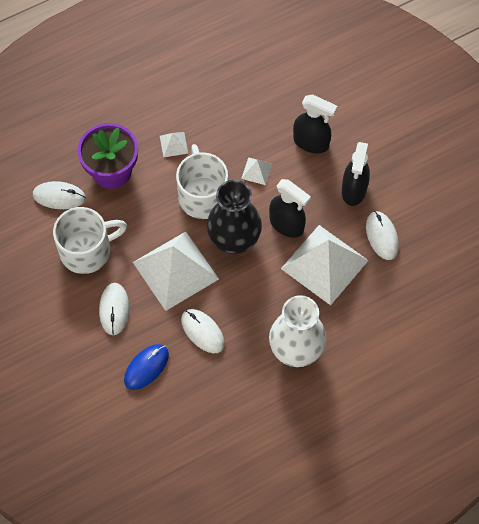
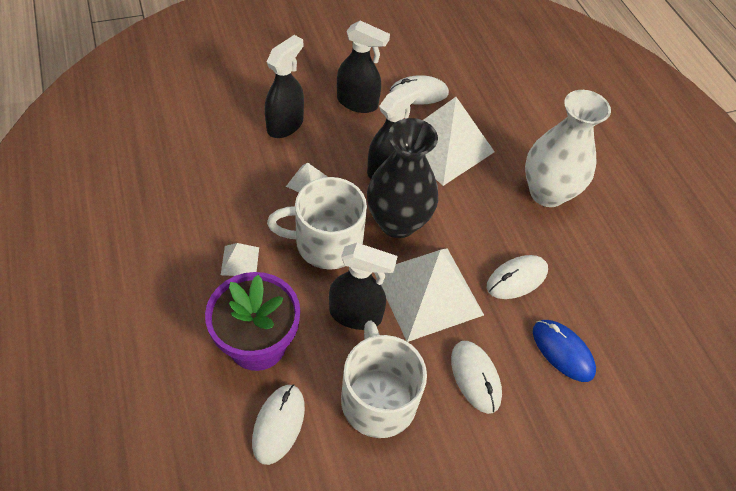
camera: 85 degrees left, 10 degrees down
(114, 309) = (475, 377): white mouse -> white mouse turned 60 degrees clockwise
(147, 226) = (356, 314): none -> black spray bottle

